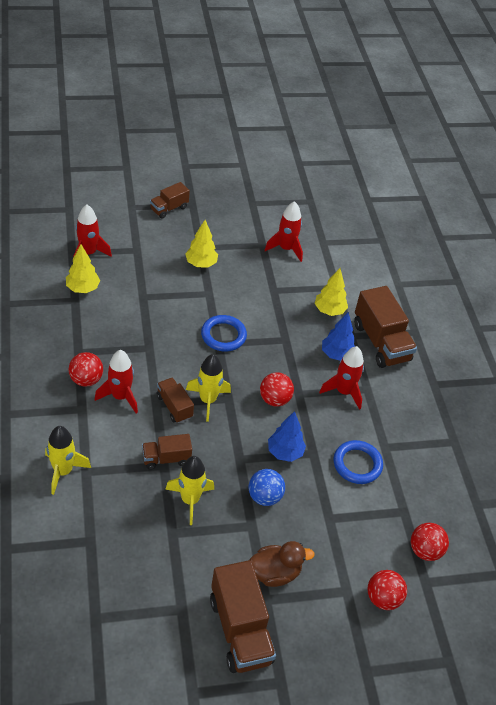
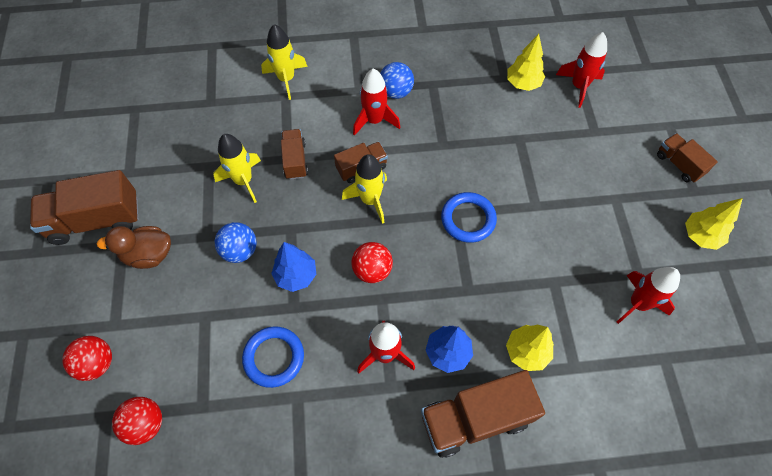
camera: 100 degrees right, 15 degrees up
(86, 379) = (396, 92): red ball -> blue ball
(201, 264) = (585, 198): yellow tree -> yellow tree (700, 236)
(275, 573) = (148, 255): brown duck -> brown duck turned 90 degrees clockwise

